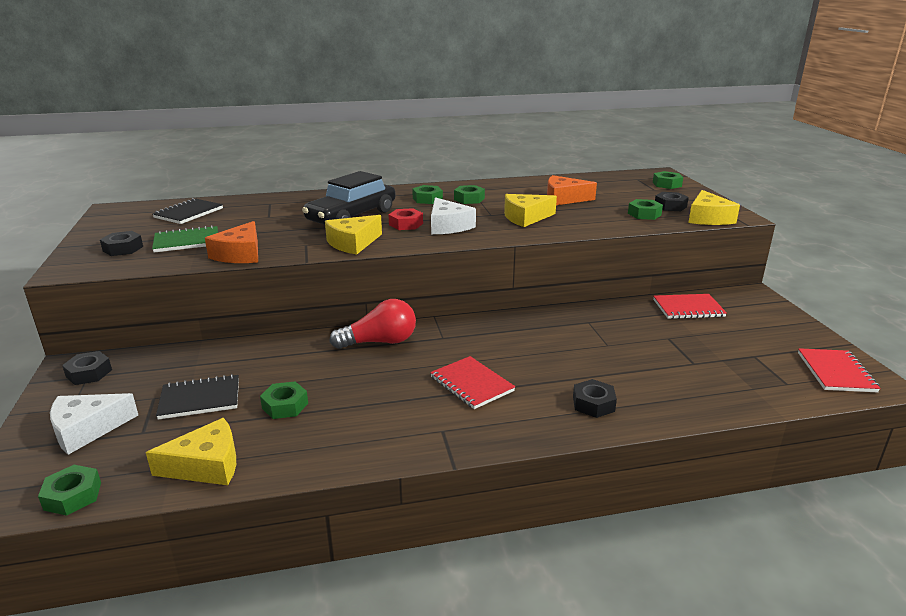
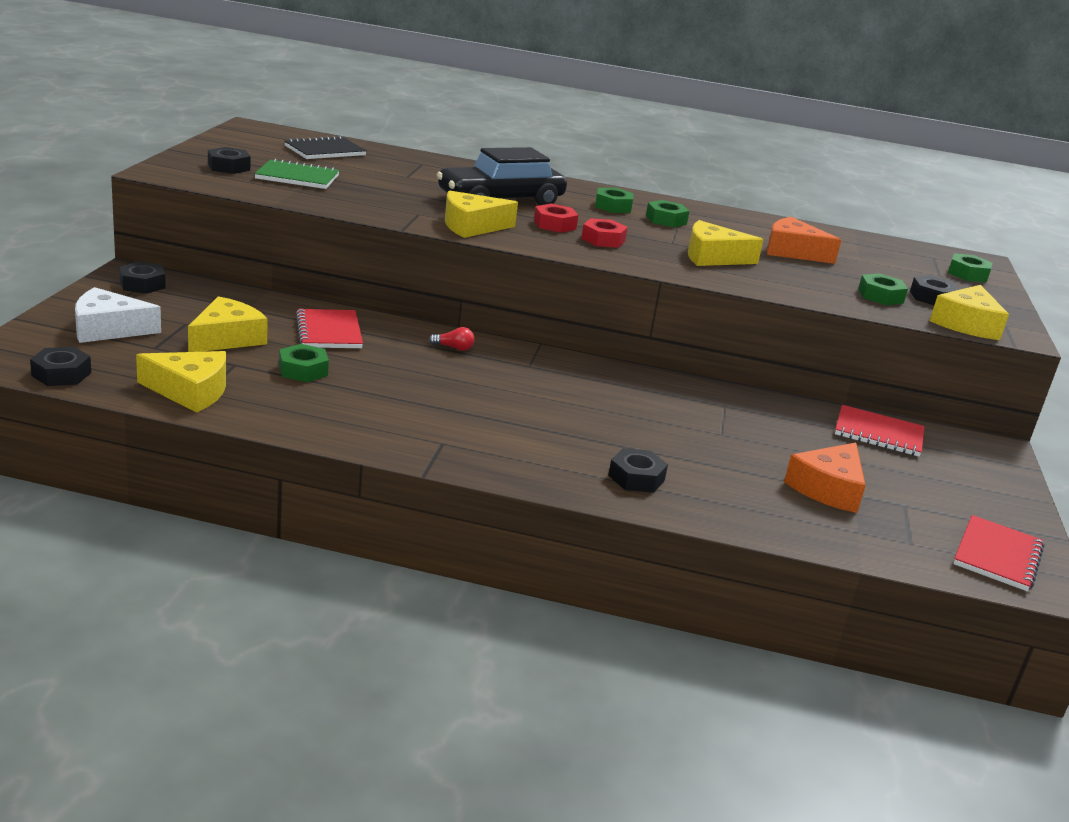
camera: 20 degrees right, 0 degrees up
(73, 496) = (61, 374): green nut -> black nut
(200, 399) = (227, 338): black notebook -> yellow cheese
(240, 254) = (340, 204): orange cheese -> orange cheese (828, 489)
(380, 342) = (454, 348): red light bulb -> red light bulb, size x0.43
(448, 226) = (603, 240): white cheese -> red nut
(471, 384) = (516, 416): red notebook -> red notebook (329, 331)

